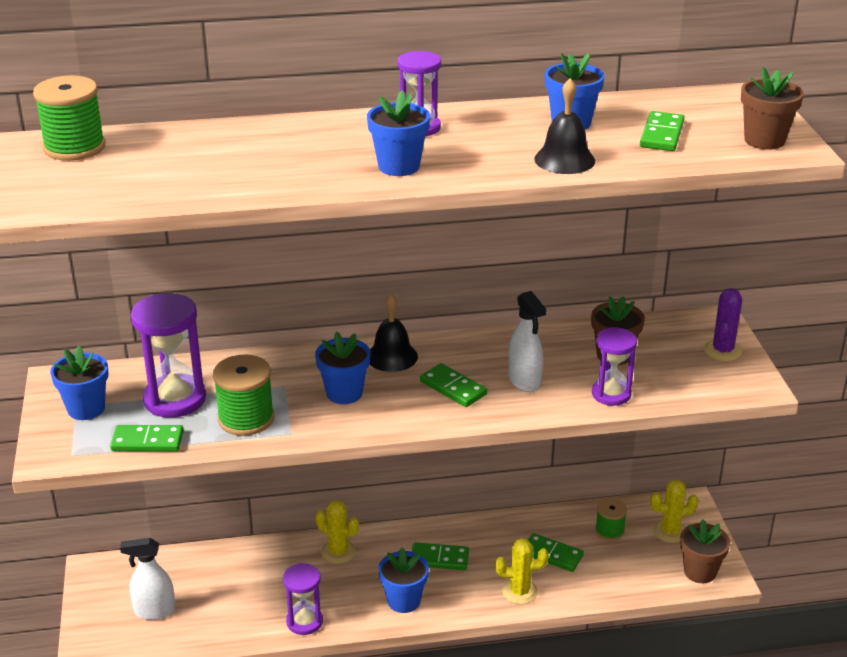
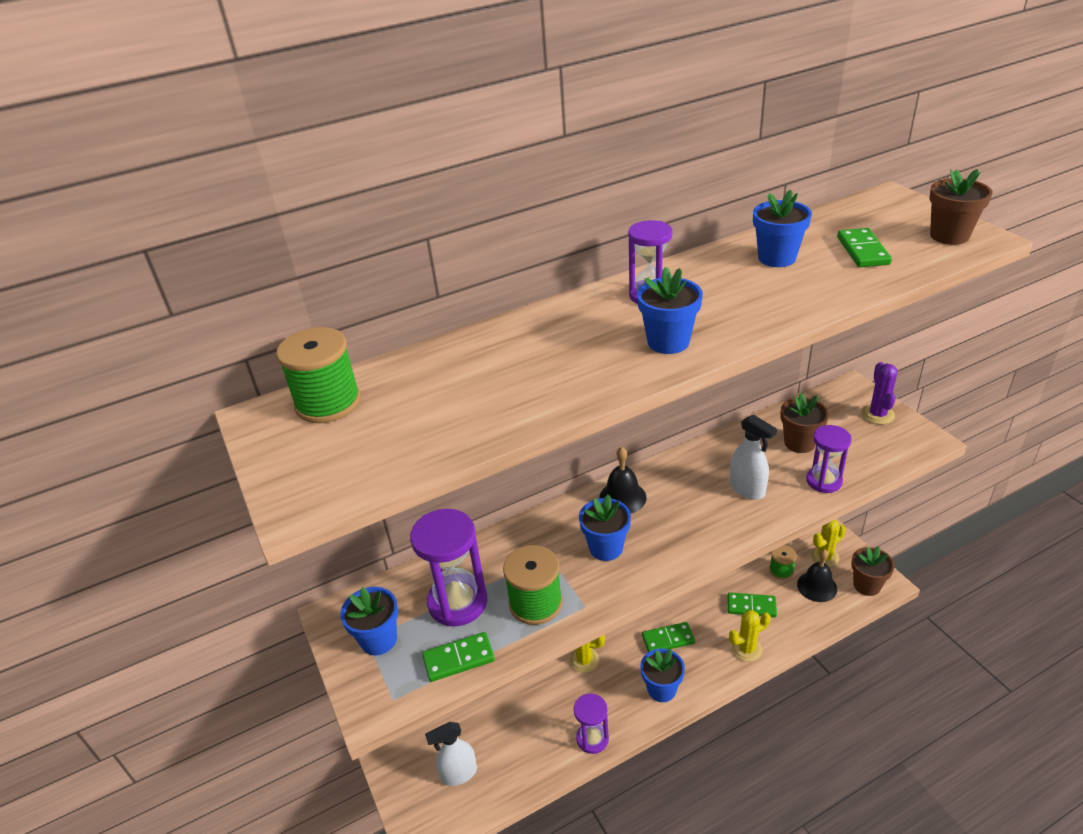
camera: 15 degrees left, 5 degrees up
(453, 388) = (694, 514): green domino -> none
(564, 160) = (808, 296): black bell -> black bell (817, 586)

